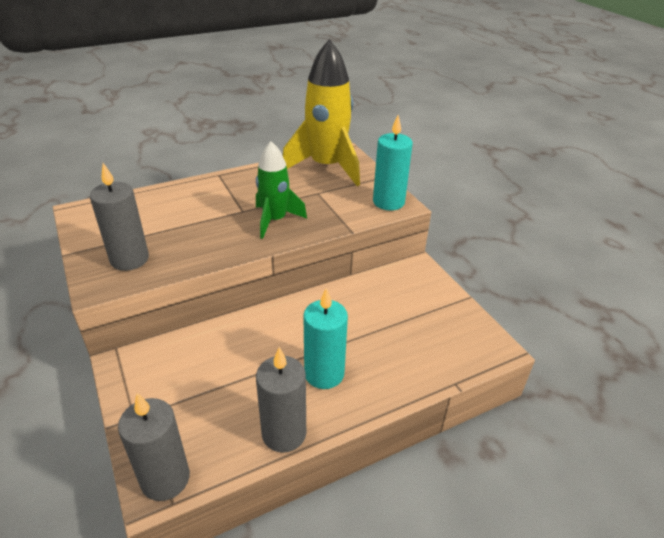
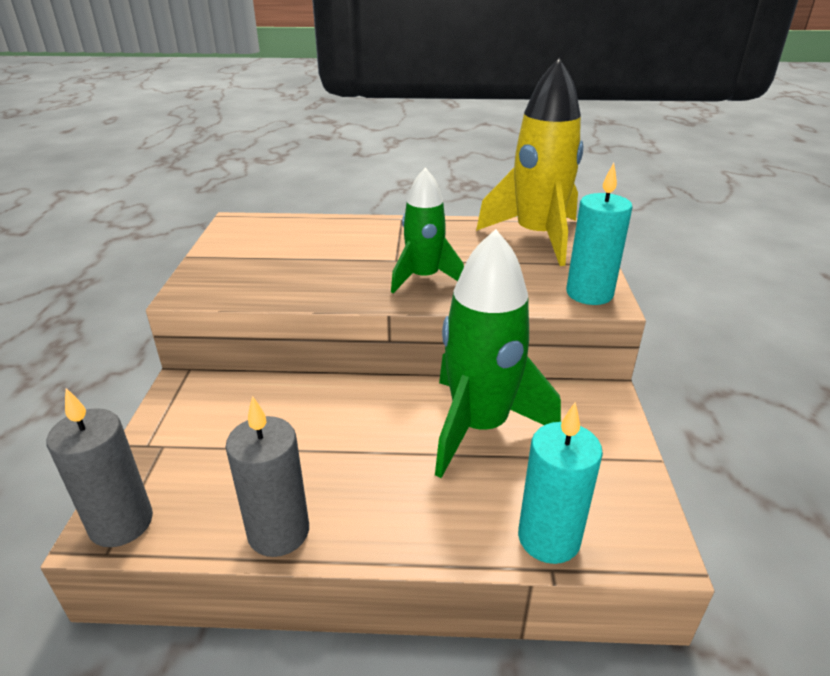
camera: 30 degrees right, 5 degrees down
(129, 259) = (238, 276): grey candle -> none
(324, 374) = (380, 482): turquoise candle -> turquoise candle (549, 538)
(359, 314) = (479, 427): none -> green rocket

